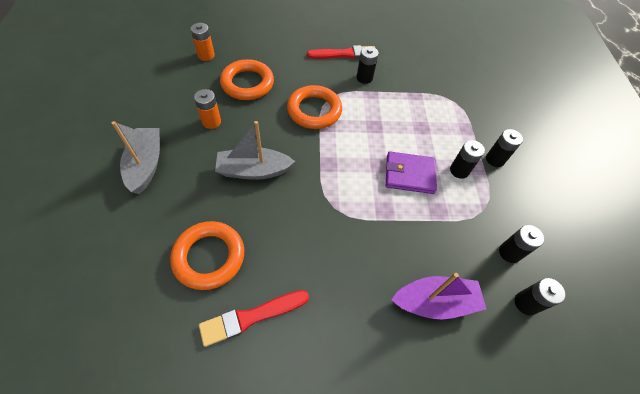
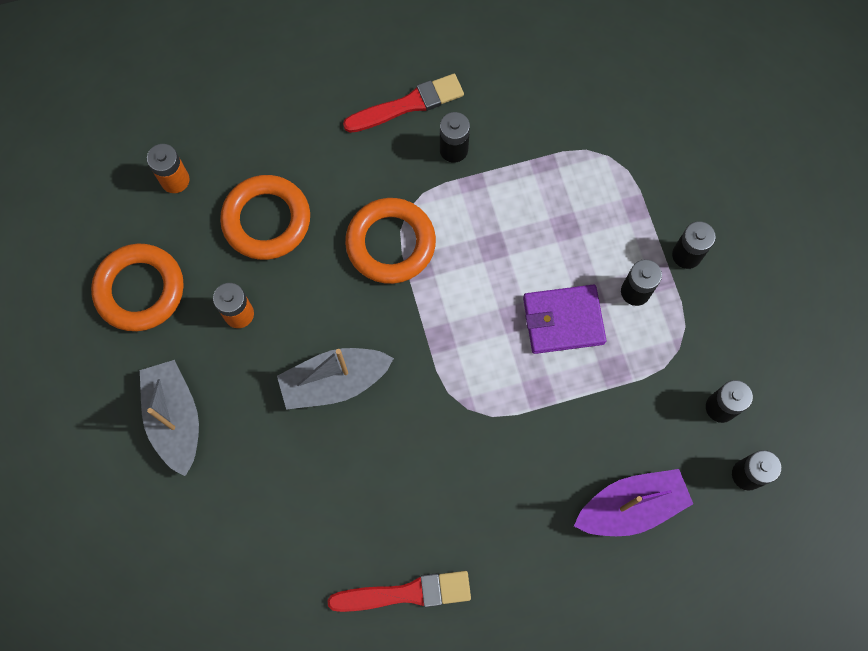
camera: 10 degrees left, 15 degrees up
(209, 257) = (323, 531): orange ring -> orange ring (140, 290)
(251, 317) = (406, 593): red brush -> red brush turned 150 degrees counterclockwise

